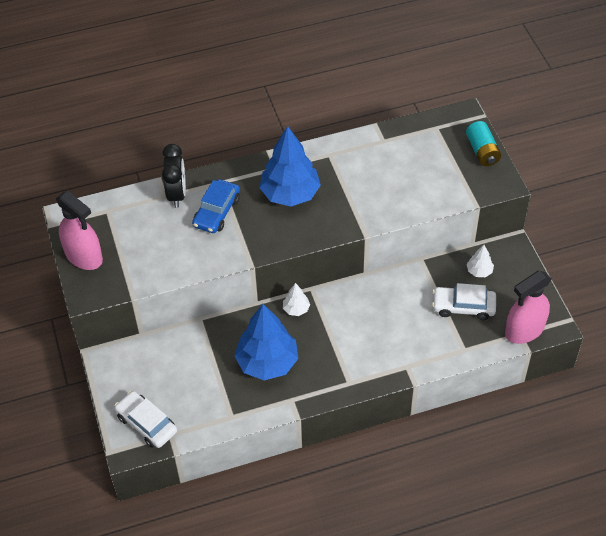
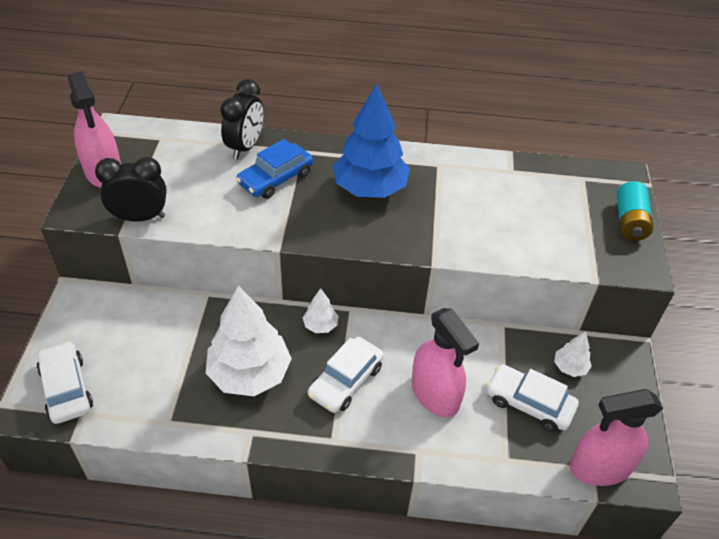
camera: 20 degrees right, 5 degrees down
(138, 281) = (140, 217): none -> black clock
(267, 362) = (250, 374): blue tree -> white tree
(335, 340) = (346, 381): none -> white car
(399, 325) = (435, 394): none -> pink spray bottle

